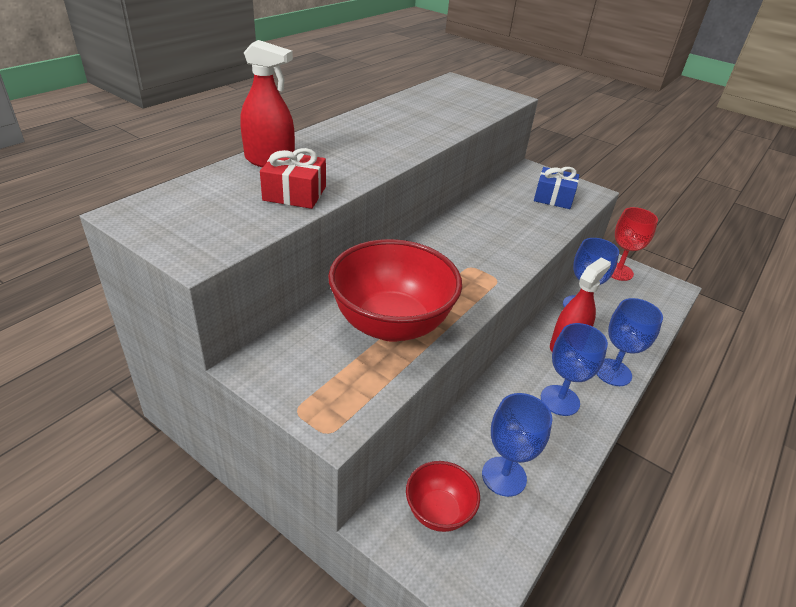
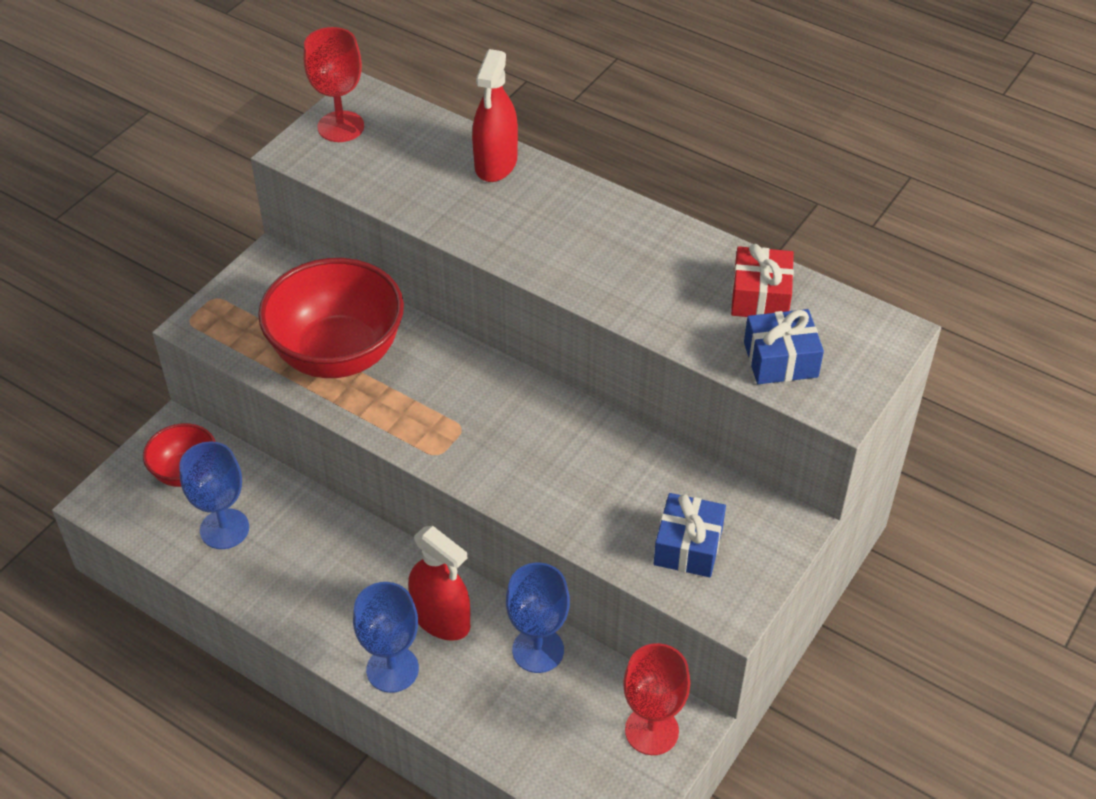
camera: 90 degrees right, 10 degrees up
(173, 227) = (341, 127): none -> red goblet
(295, 193) = (422, 194): red gift -> red gift (760, 296)
(479, 104) = (780, 360): none -> blue gift
(560, 400) = (336, 597): blue goblet -> none

